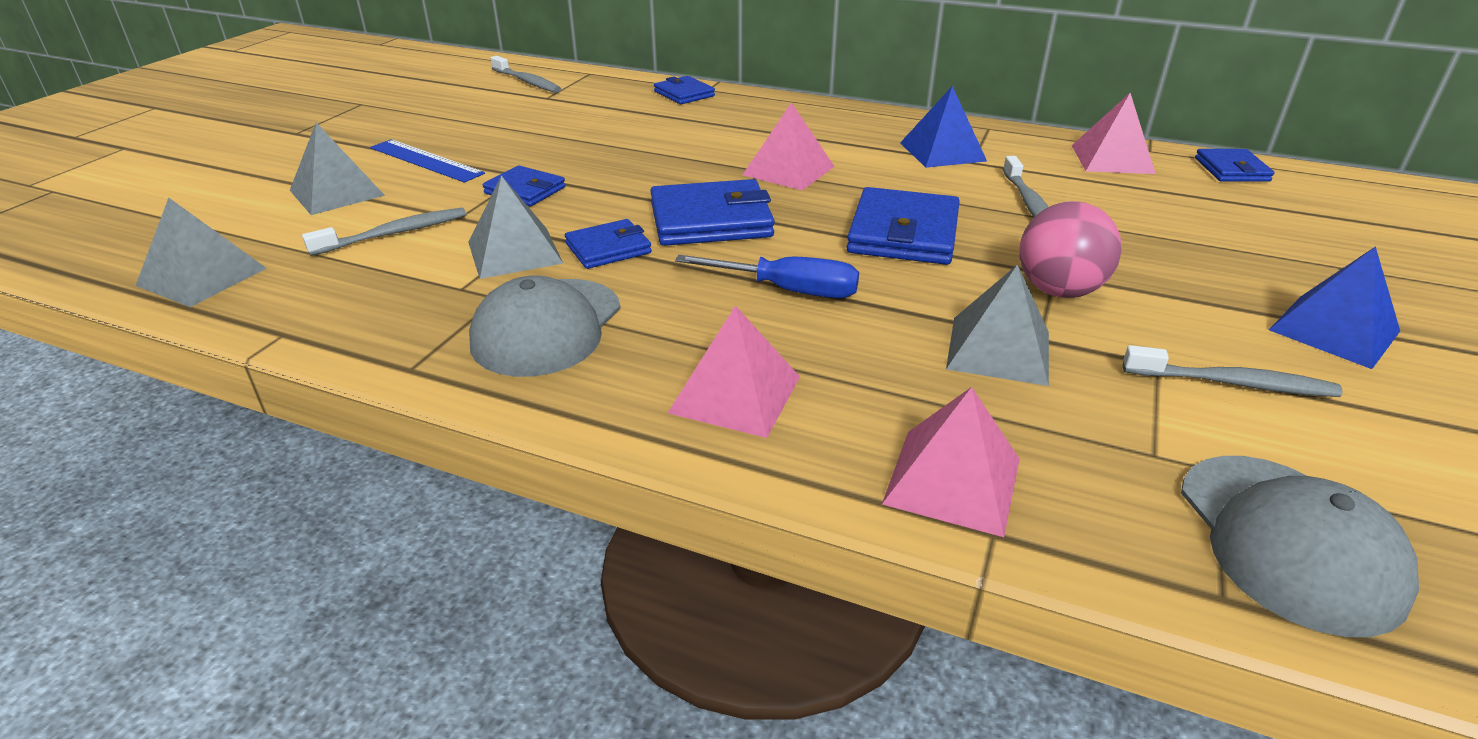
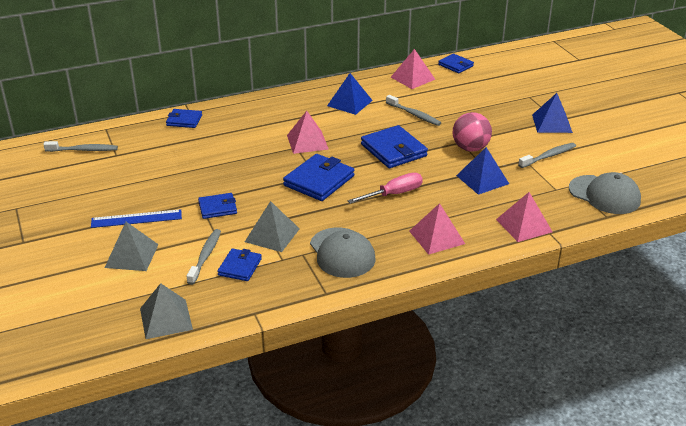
camera: 45 degrees left, 0 degrees up
(608, 248) = (304, 213): blue wallet -> blue wallet (240, 267)
(788, 290) = (394, 194): blue screwdriver -> pink screwdriver
(998, 350) = (482, 179): grey pyramid -> blue pyramid

